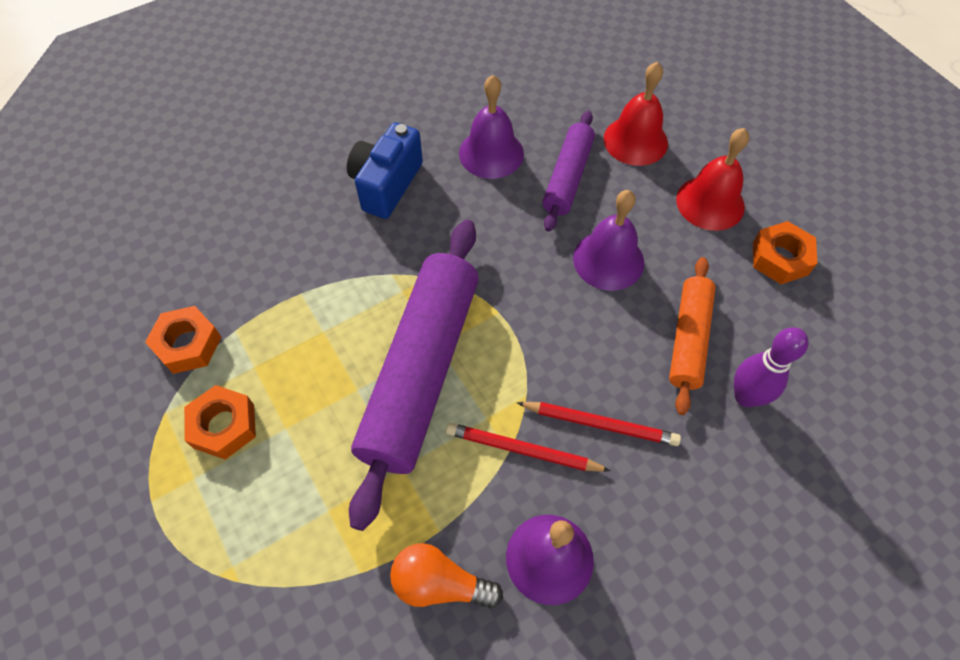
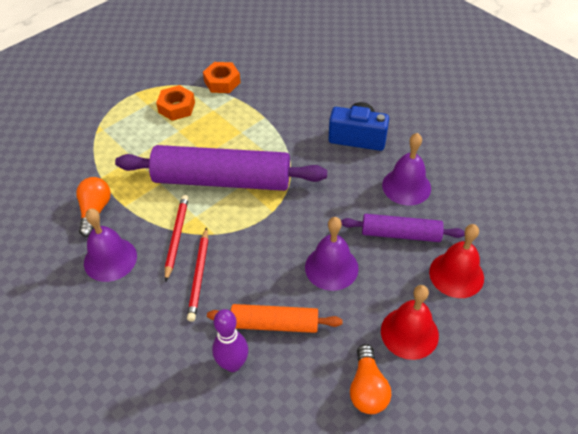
camera: 80 degrees right, 10 degrees down
(780, 258) = (367, 388): orange nut -> orange light bulb

